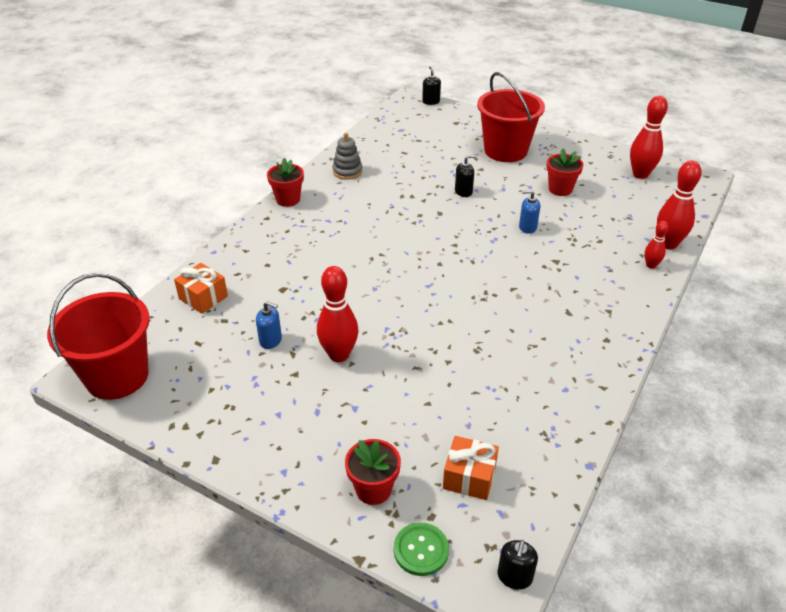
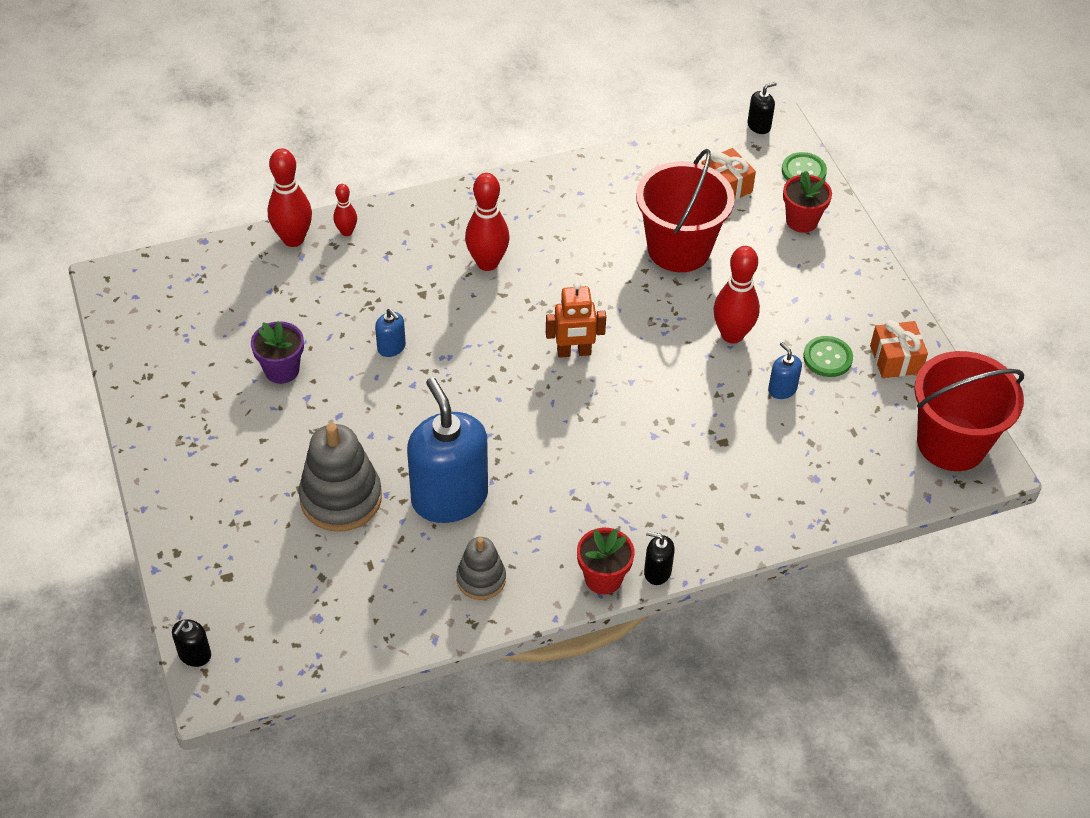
camera: 140 degrees left, 10 degrees up
(203, 297) = (813, 485): orange gift -> orange gift (895, 359)
(254, 381) = (827, 358): none -> green button
(403, 189) = (449, 497): none -> blue soap dispenser
(427, 283) = (574, 352): none -> orange robot
(451, 164) = (341, 498): none -> grey stacking toy
(463, 192) = (388, 442): black soap dispenser -> black soap dispenser (657, 572)
(505, 151) = (247, 473): red bucket -> red bucket (679, 249)
(560, 189) = (282, 370): red flower pot -> purple flower pot
(640, 174) = (166, 328): red bowling pin -> red bowling pin (487, 263)

